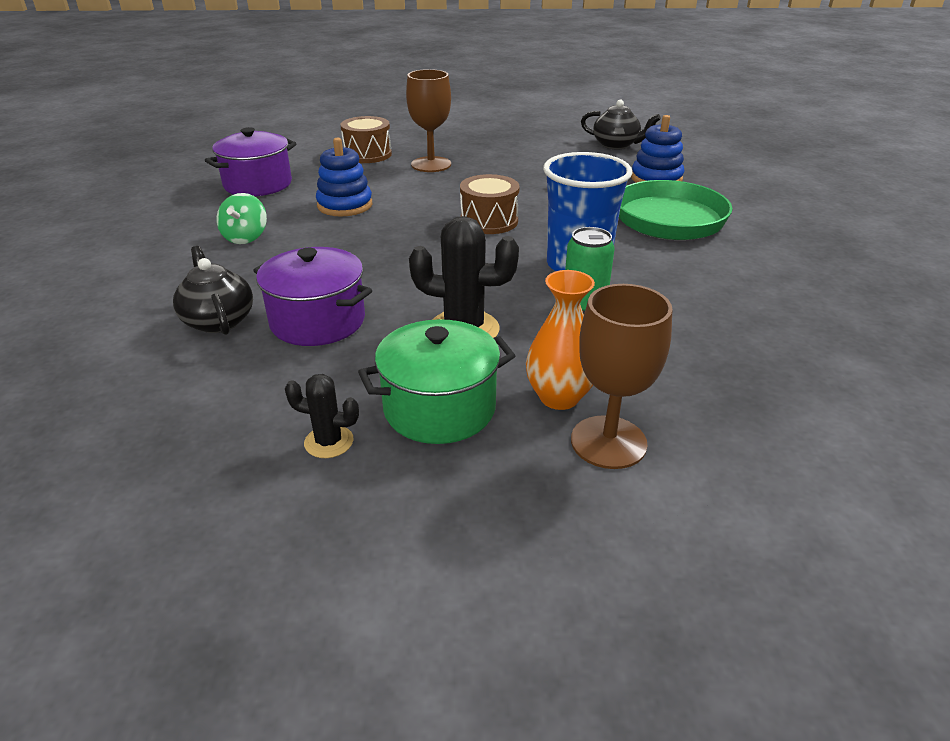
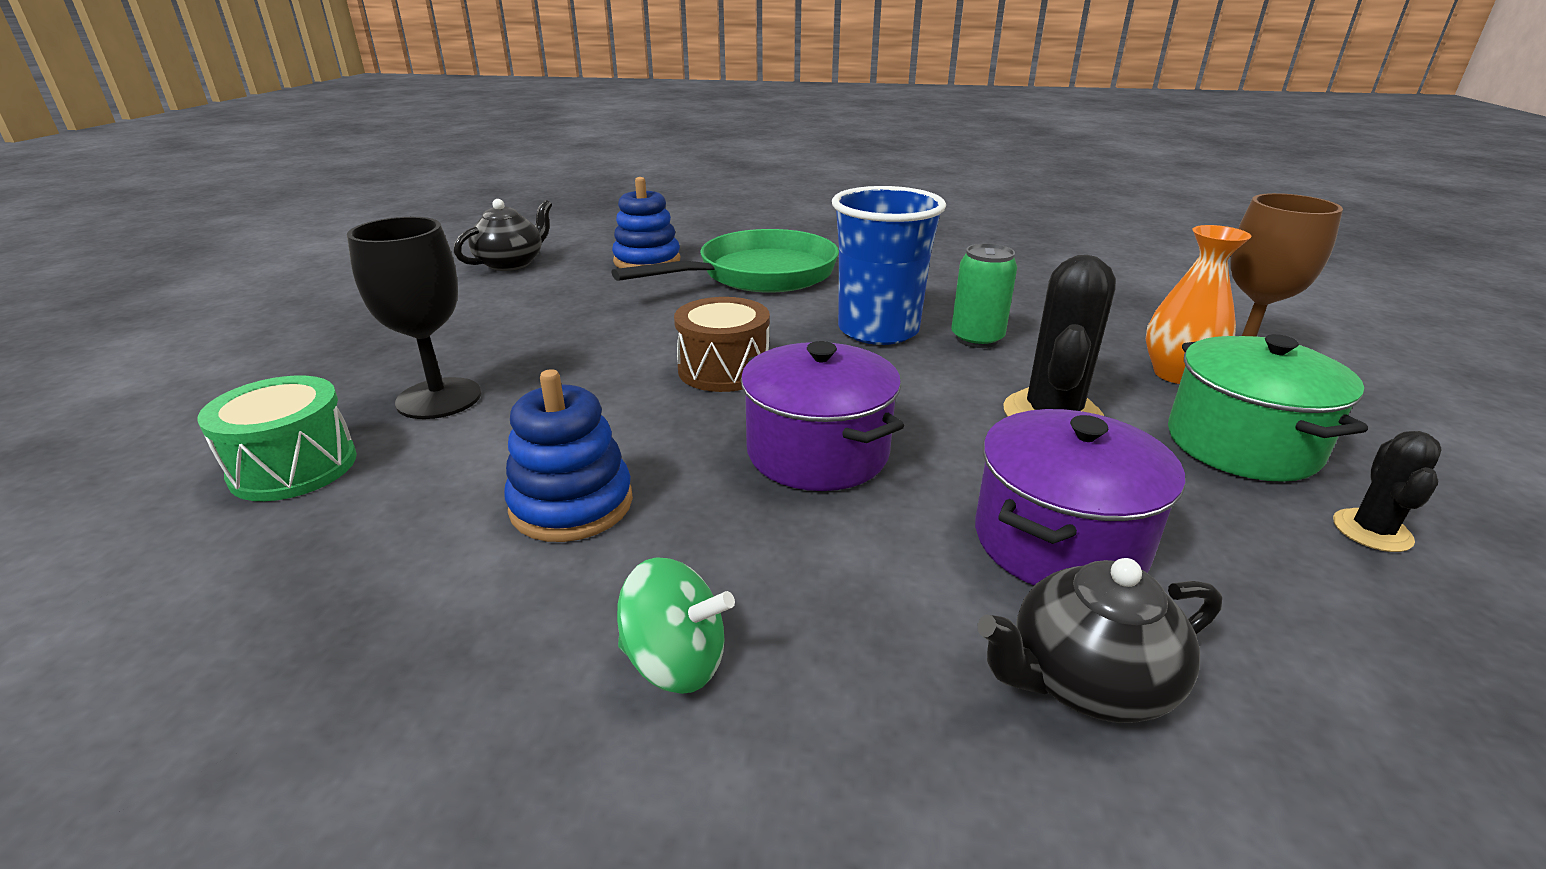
camera: 80 degrees left, 5 degrees down
(258, 184) = (314, 657): purple pot -> purple pot (817, 452)
(367, 154) = (294, 467): brown drum -> green drum
(431, 164) = (439, 398): brown goblet -> black goblet

